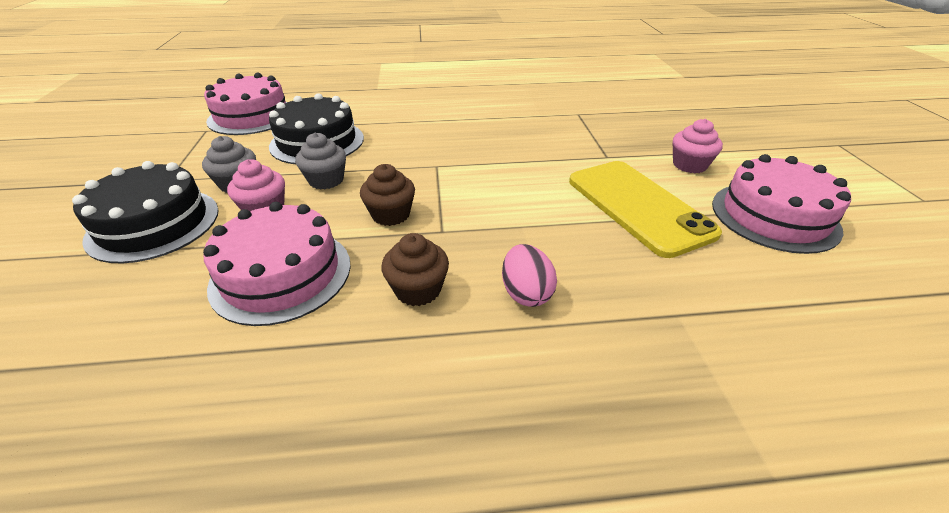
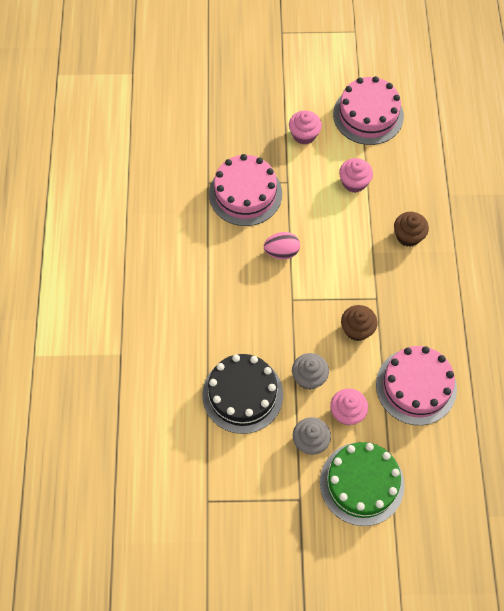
camera: 85 degrees left, 25 degrees up
(154, 224) = (362, 483): black cake -> green cake
(252, 116) = (179, 466): pink cake -> pink cake (245, 194)
(418, 289) = (430, 312): brown cupcake -> brown cupcake (408, 236)
(526, 293) = (433, 259): pink egg -> pink egg (281, 252)
(638, 206) = (354, 182): yellow phone -> pink cupcake

